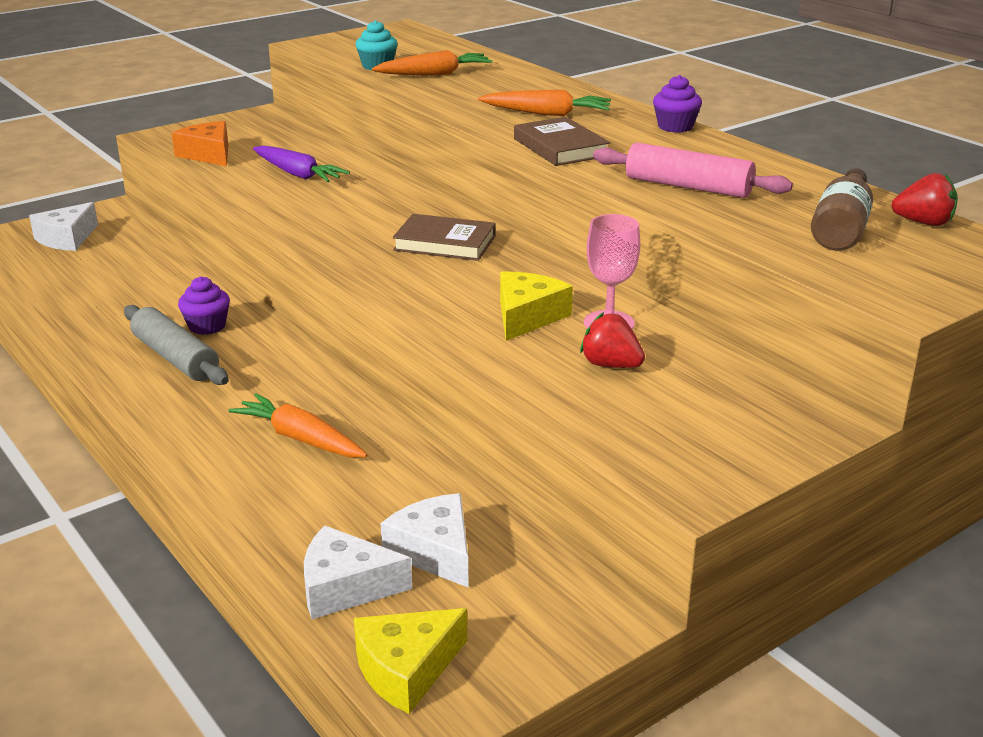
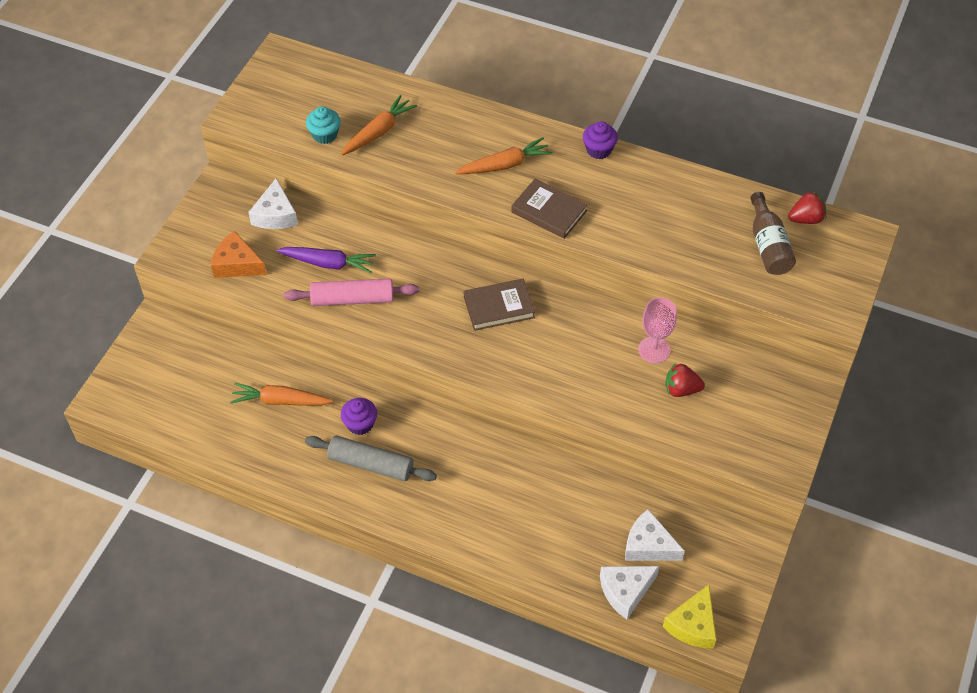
camera: 30 degrees left, 25 degrees up
(67, 238) = (161, 374): white cheese -> white cheese (275, 215)
(300, 438) = (510, 497): orange carrot -> orange carrot (280, 401)
(527, 316) = (606, 364): yellow cheese -> none
(688, 187) = (658, 231): pink rolling pin -> pink rolling pin (352, 299)

